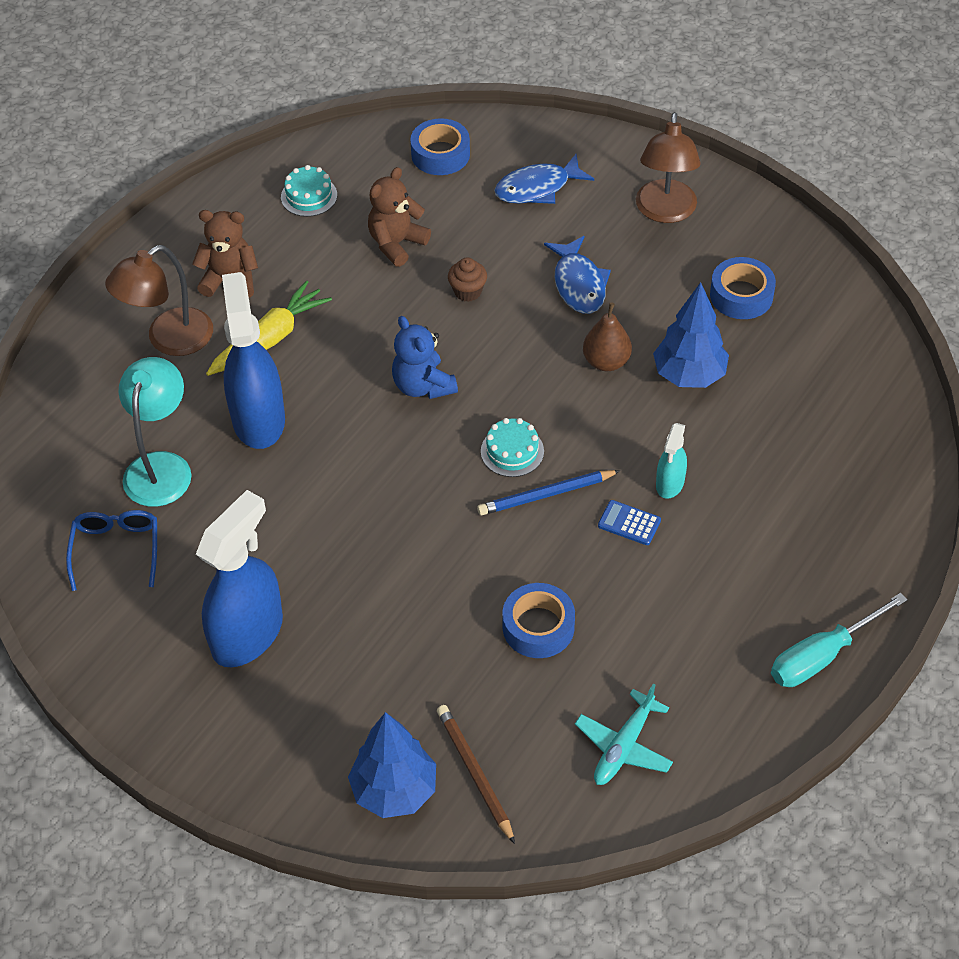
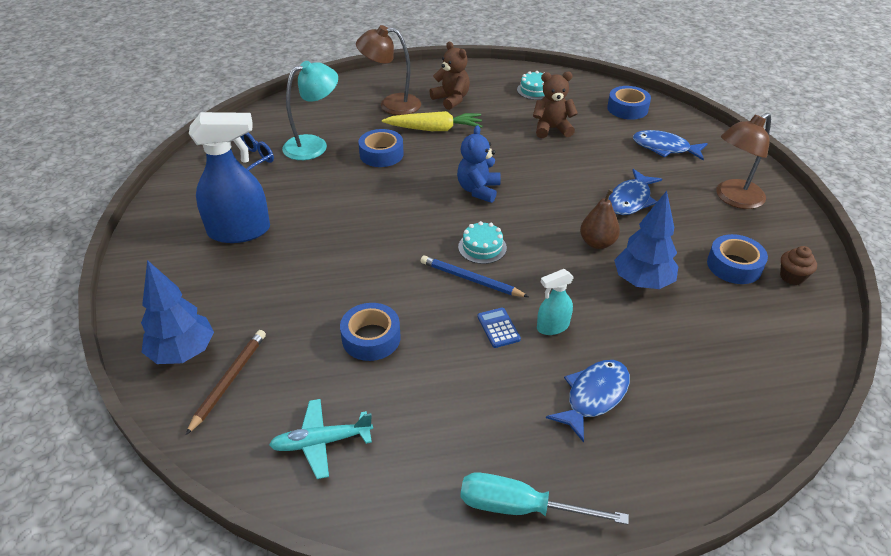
camera: 45 degrees right, 10 degrees down
(258, 419) = (381, 154): blue spray bottle -> blue tape
(467, 291) = (561, 167): brown cupcake -> brown cupcake (792, 277)
(771, 521) = (593, 396): none -> blue fish

